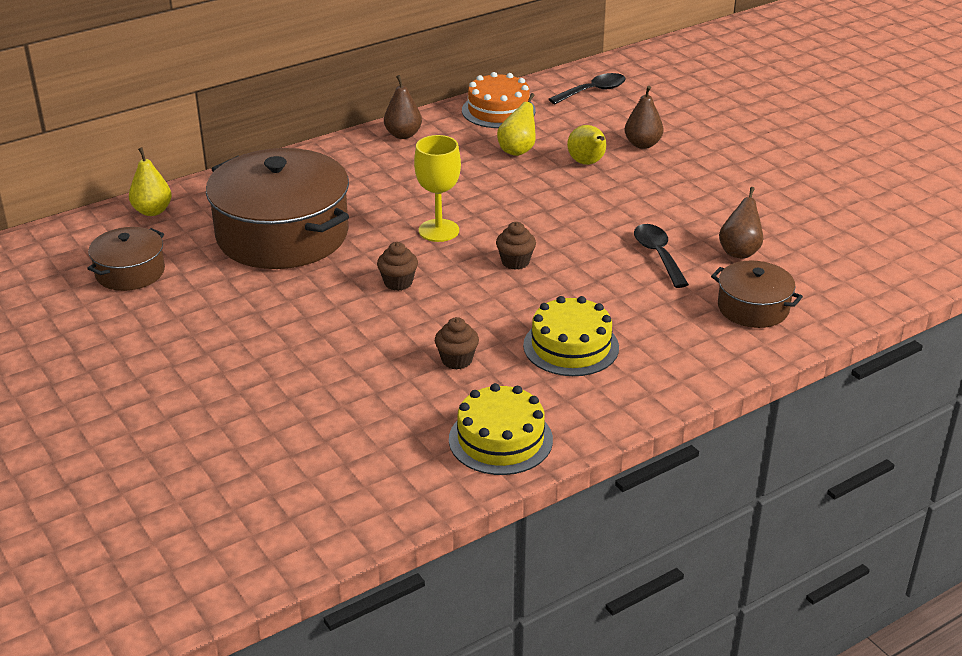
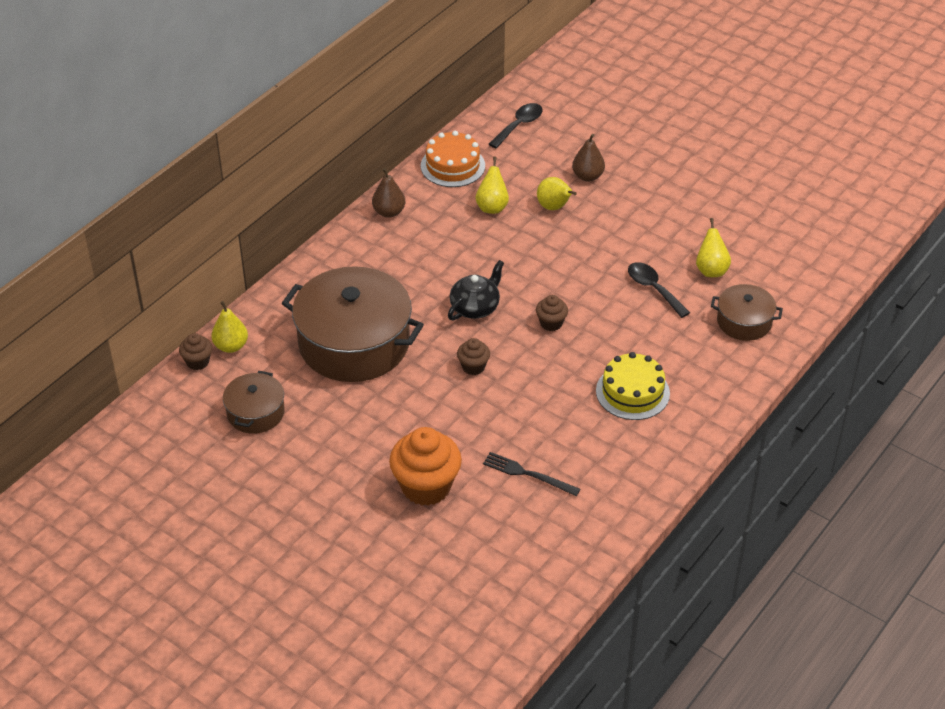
camera: 20 degrees left, 10 degrees up
(261, 382) = (426, 486): none -> orange cupcake
(389, 398) = (527, 474): none -> black fork
(438, 230) = (475, 307): yellow goblet -> black teapot
(457, 360) = (557, 427): brown cupcake -> brown cupcake (197, 362)
(500, 439) = (625, 487): yellow cake -> none
(739, 251) = (711, 270): brown pear -> yellow pear

